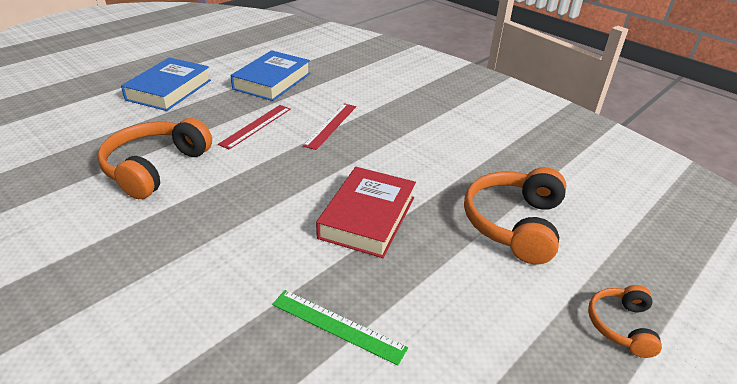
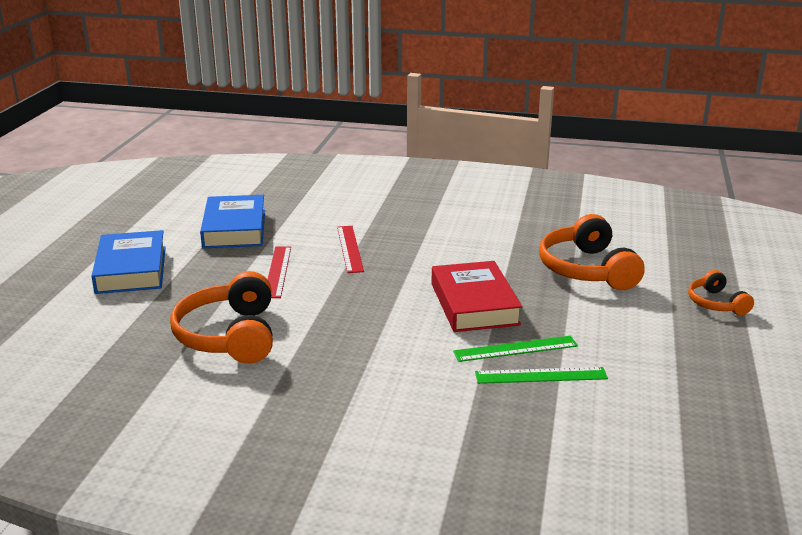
camera: 30 degrees left, 10 degrees down
(349, 282) = (515, 349): none -> green ruler

